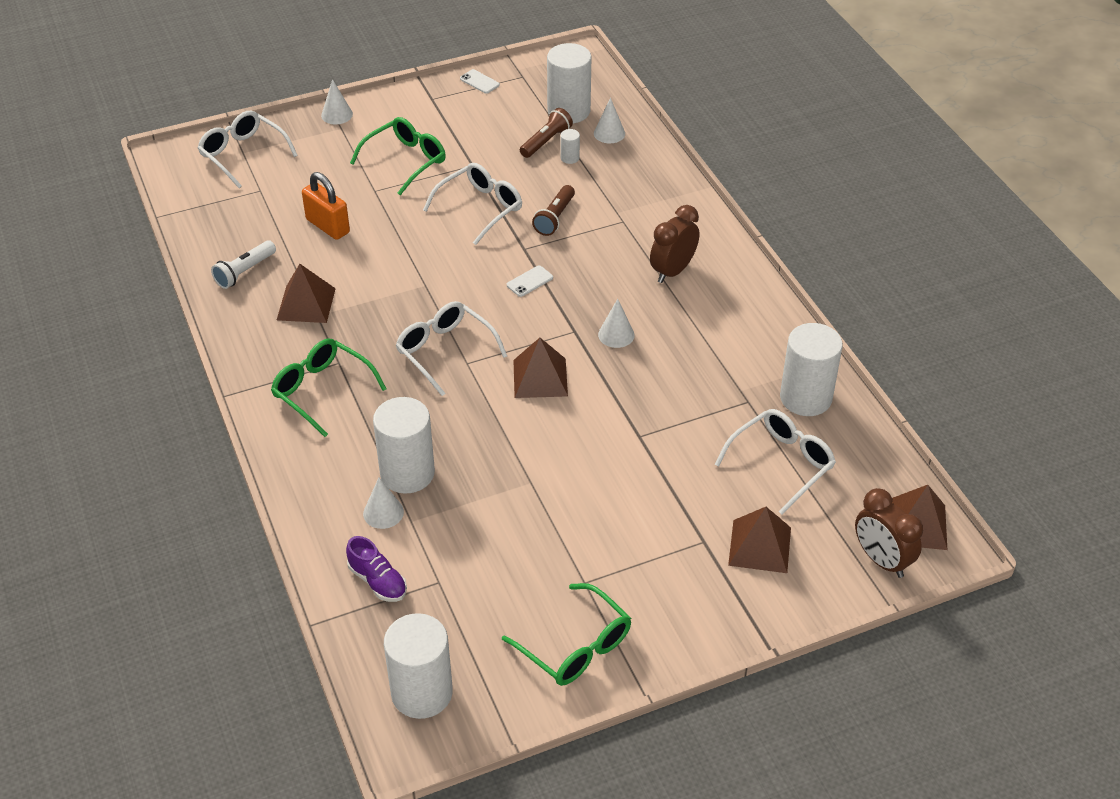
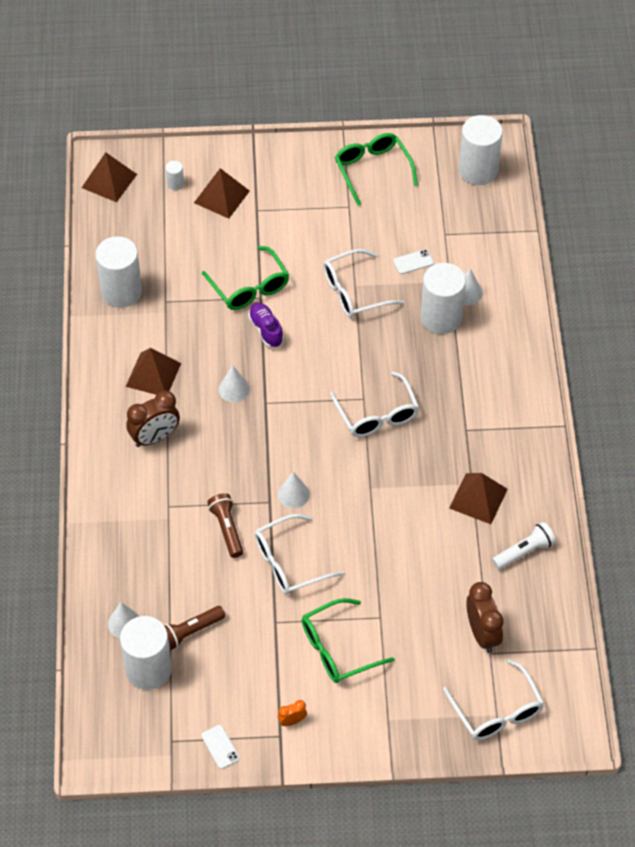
camera: 160 degrees left, 10 degrees up
(322, 391) = (485, 406): green glasses -> green glasses (249, 287)
(328, 226) = (436, 584): orange padlock -> none
(337, 114) = (387, 742): white cone -> white cone (293, 494)
(377, 581) = (485, 246): purple shoe -> purple shoe (266, 330)
(425, 109) = (292, 721): none -> orange clock
(529, 281) = (280, 464): white phone -> white phone (413, 262)
(540, 378) = (311, 368): brown pyramid -> brown pyramid (153, 374)
(555, 218) = (227, 529): brown flashlight -> brown flashlight turned 60 degrees counterclockwise
(570, 158) = (178, 601): white cylinder -> white cylinder (175, 184)
(781, 464) = (172, 247): white glasses -> white glasses (354, 291)
(881, 560) = (148, 165): brown clock -> brown clock (482, 634)

